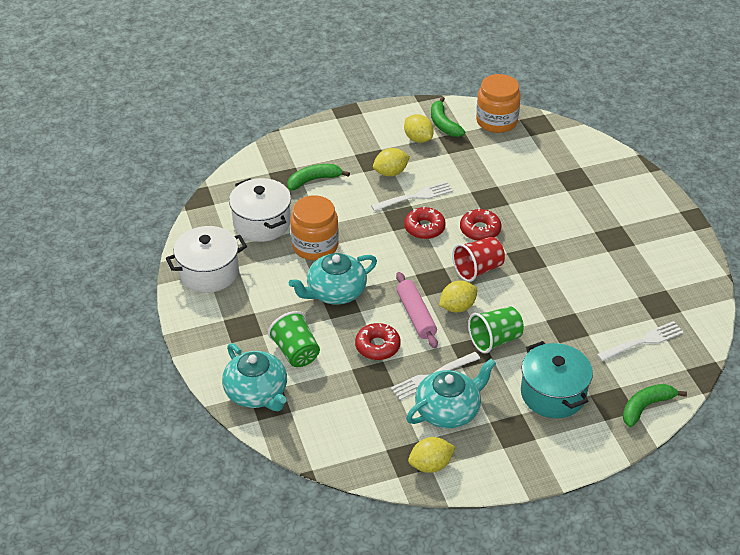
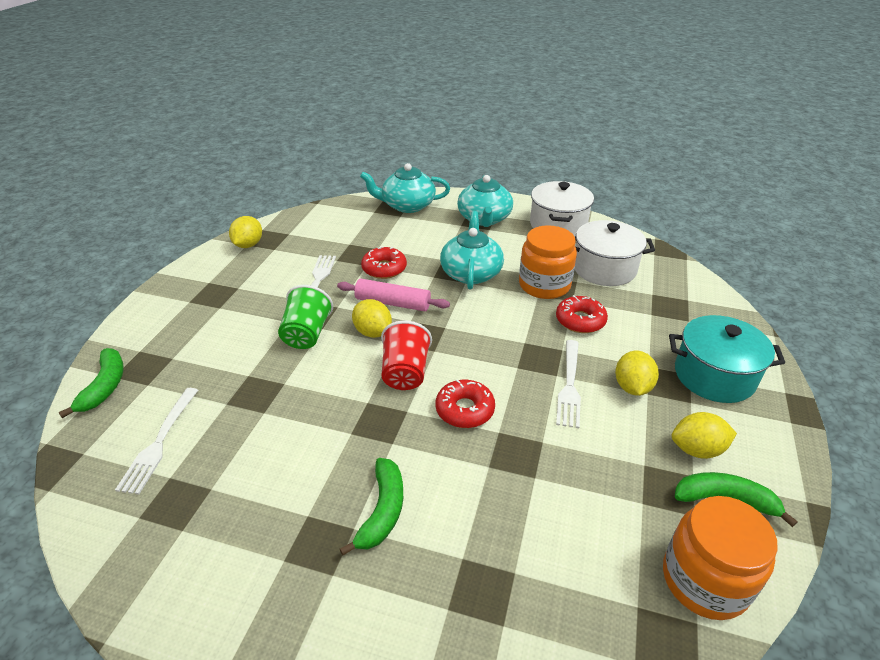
camera: 125 degrees right, 5 degrees down
(296, 352) = (425, 232): green cup -> none
(314, 180) = (654, 323): green banana -> green banana (382, 511)
(424, 228) = (508, 366): red donut -> red donut (580, 320)
(448, 410) = (277, 273): turquoise teapot -> turquoise teapot (484, 219)
(457, 307) = (373, 332): yellow lemon -> yellow lemon turned 45 degrees counterclockwise
(553, 394) = (207, 336): turquoise pot -> turquoise pot (714, 376)

